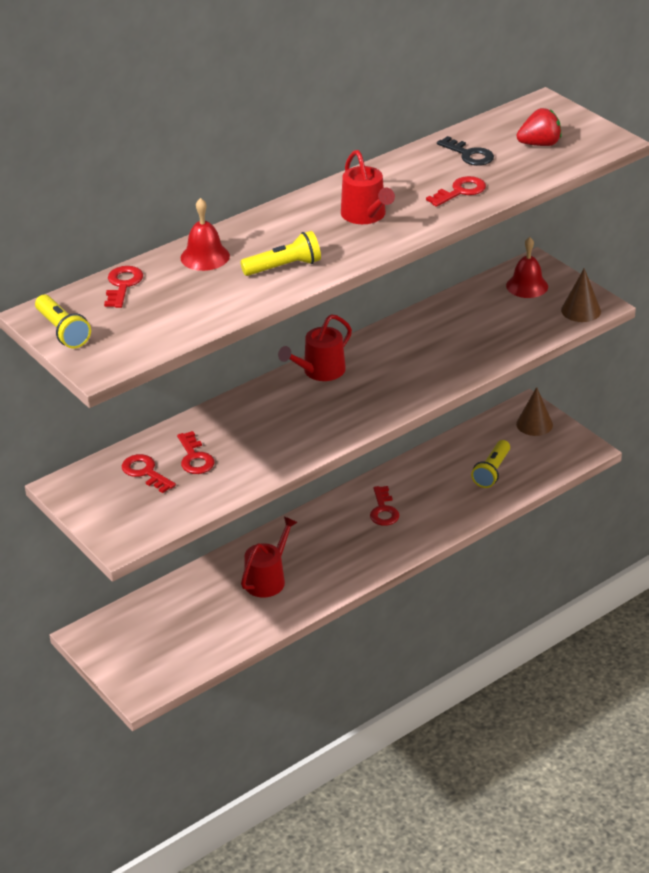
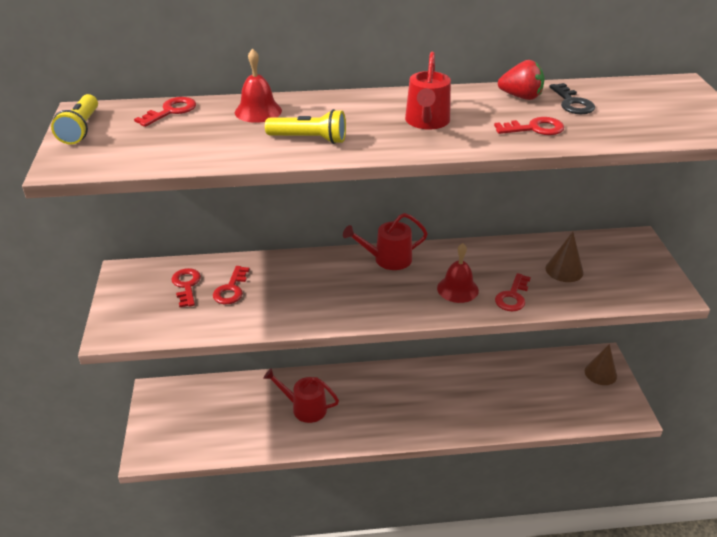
camera: 30 degrees right, 0 degrees up
(267, 579) = (305, 408): red watering can -> red watering can turned 135 degrees counterclockwise
(383, 510) = (431, 392): red key -> red key (512, 296)
(492, 472) = (539, 398): yellow flashlight -> none
(527, 286) = (617, 254): red bell -> red bell (457, 289)
(540, 144) = (650, 113): red strawberry -> red strawberry (521, 97)
(581, 310) = (653, 292): brown cone -> brown cone (564, 270)

